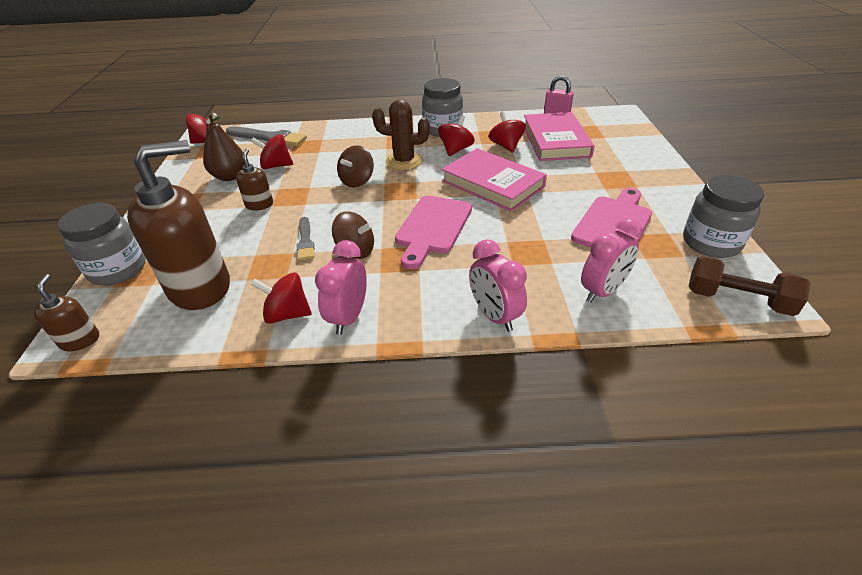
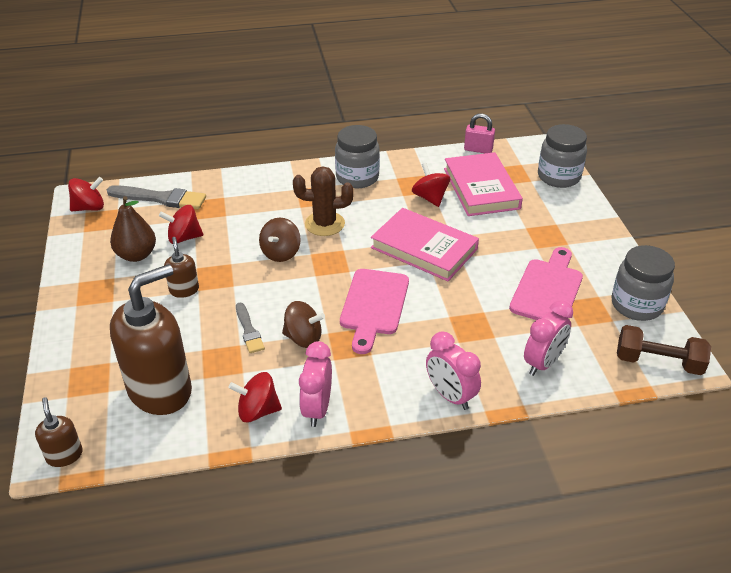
camera: 10 degrees left, 0 degrees up
(118, 269) = (64, 378): grey jar -> grey jar (558, 177)
(456, 150) = (377, 206): red spinning top -> none

